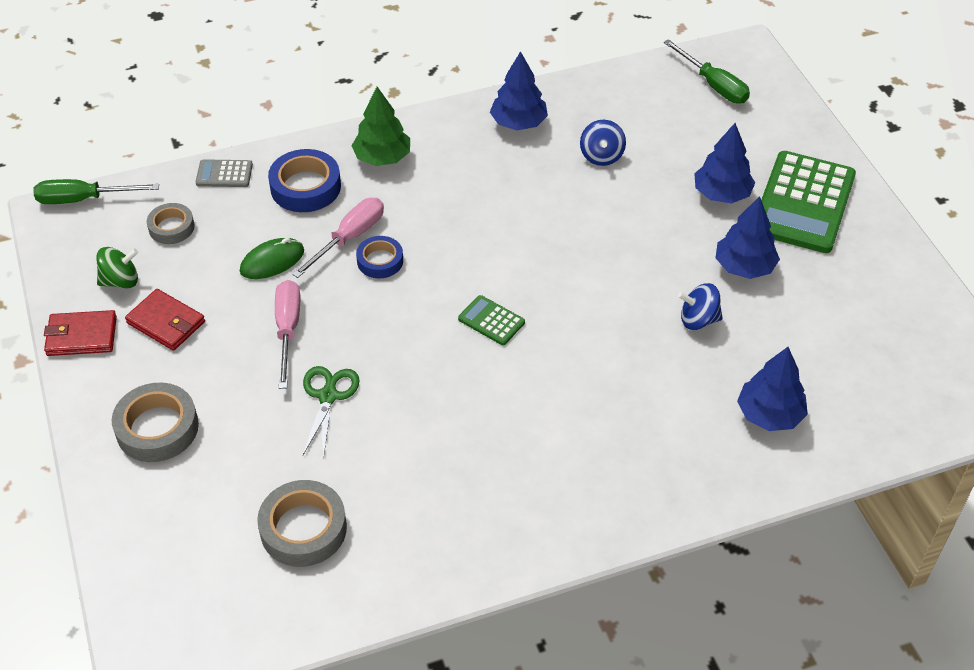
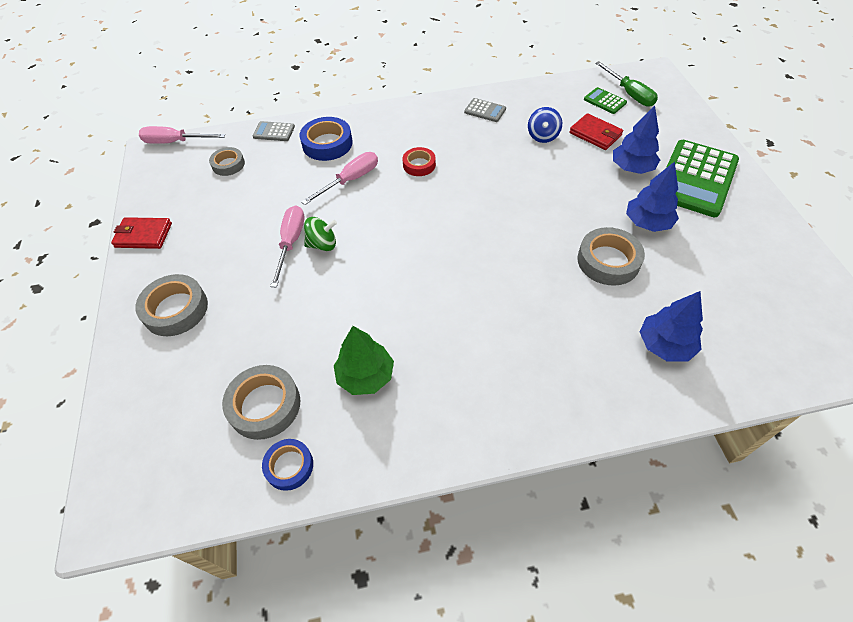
camera: 10 degrees right, 5 degrees up
(83, 199) = (175, 142): green screwdriver -> pink screwdriver
(121, 281) = (183, 198): green spinning top -> green spinning top (322, 244)
(166, 322) = (205, 230): red wallet -> red wallet (595, 134)
(272, 261) = (292, 193): green mouse -> none
(328, 396) = (309, 296): green scissors -> none
(380, 261) = (369, 198): blue tape -> blue tape (289, 466)
(382, 157) = (385, 128): green tree -> green tree (365, 376)
(439, 209) = (419, 165): none -> red tape
(491, 321) = (444, 248): green calculator -> green calculator (604, 101)
(518, 123) = (485, 110): blue tree -> grey calculator
(698, 320) = (608, 261): blue spinning top -> grey tape

